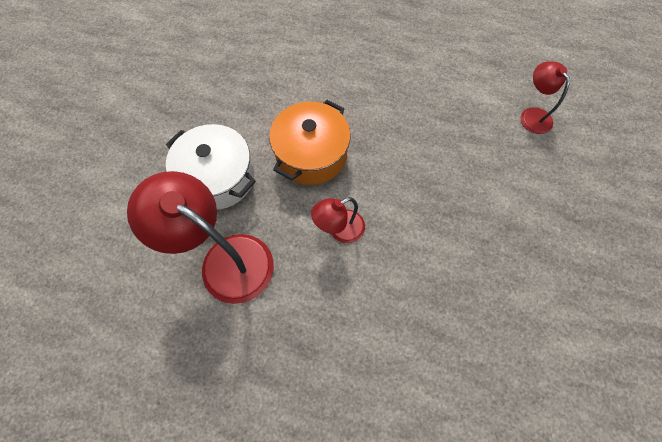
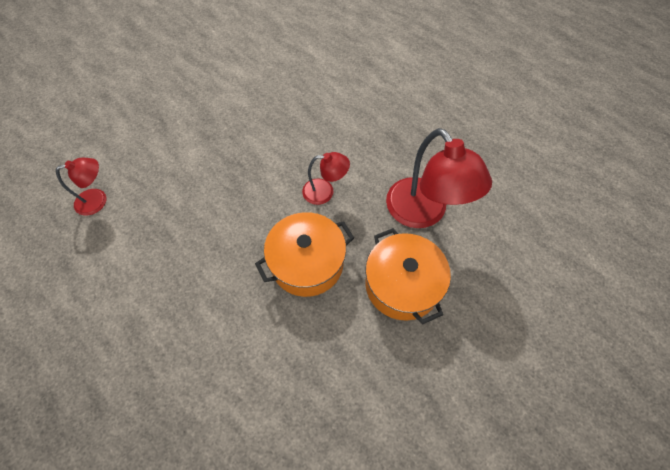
camera: 150 degrees left, 5 degrees down
(218, 178) = (402, 285): white pot -> orange pot
(532, 115) = (98, 200): red lamp -> red lamp turned 120 degrees counterclockwise

